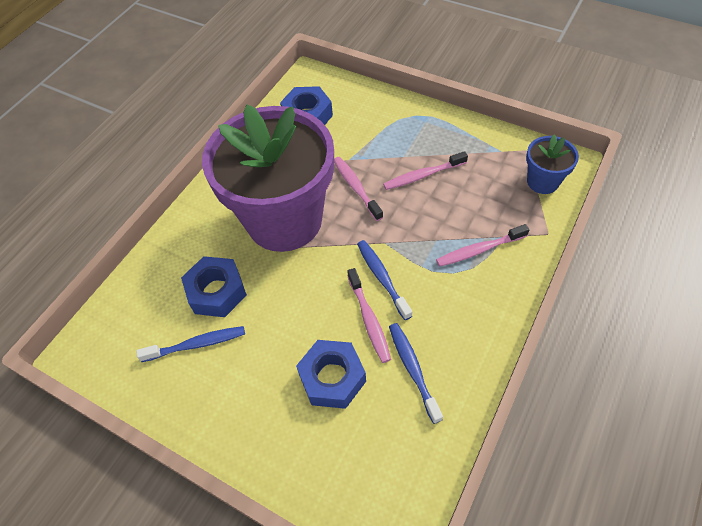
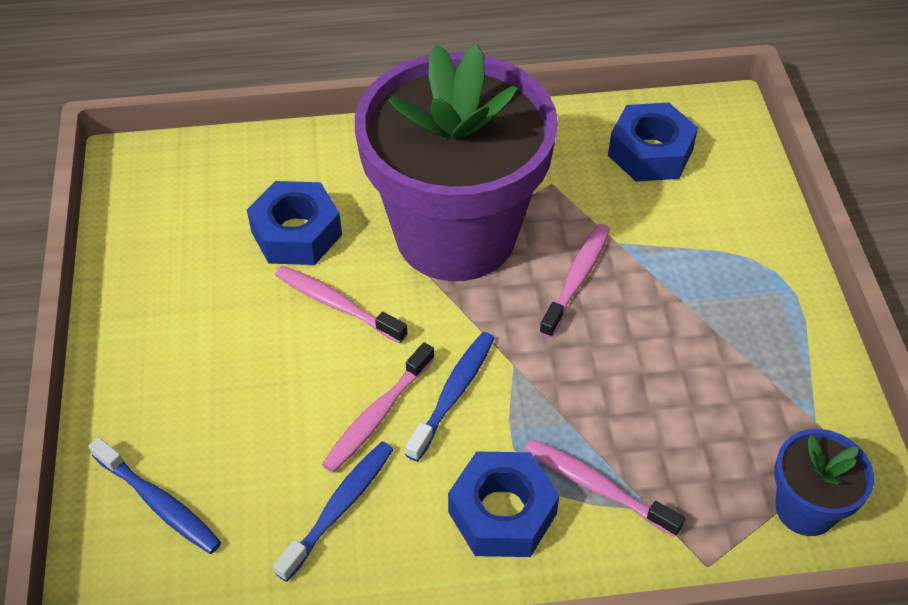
camera: 50 degrees right, 5 degrees down
(197, 344) = (213, 260): blue toothbrush -> blue toothbrush (159, 503)
(332, 378) = (264, 424): blue nut -> blue nut (502, 513)
(422, 175) = (670, 344): pink toothbrush -> pink toothbrush (336, 304)

